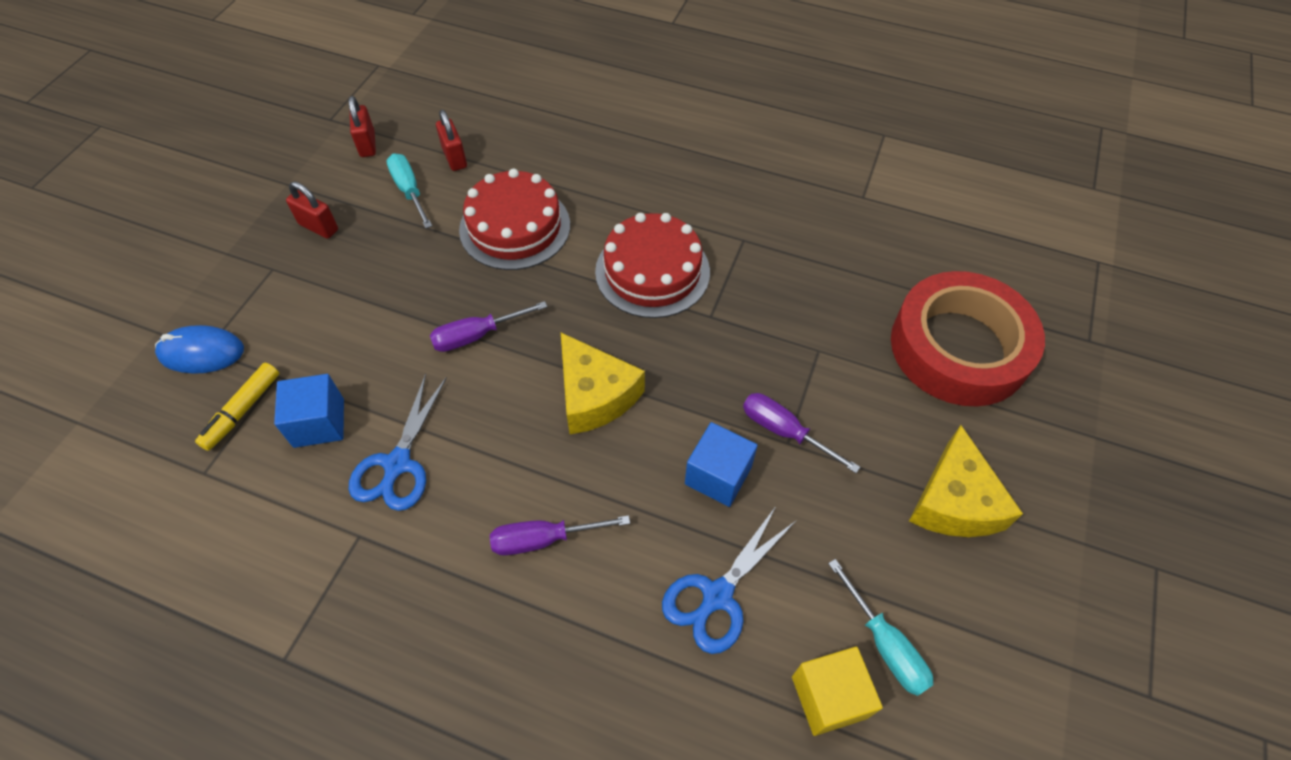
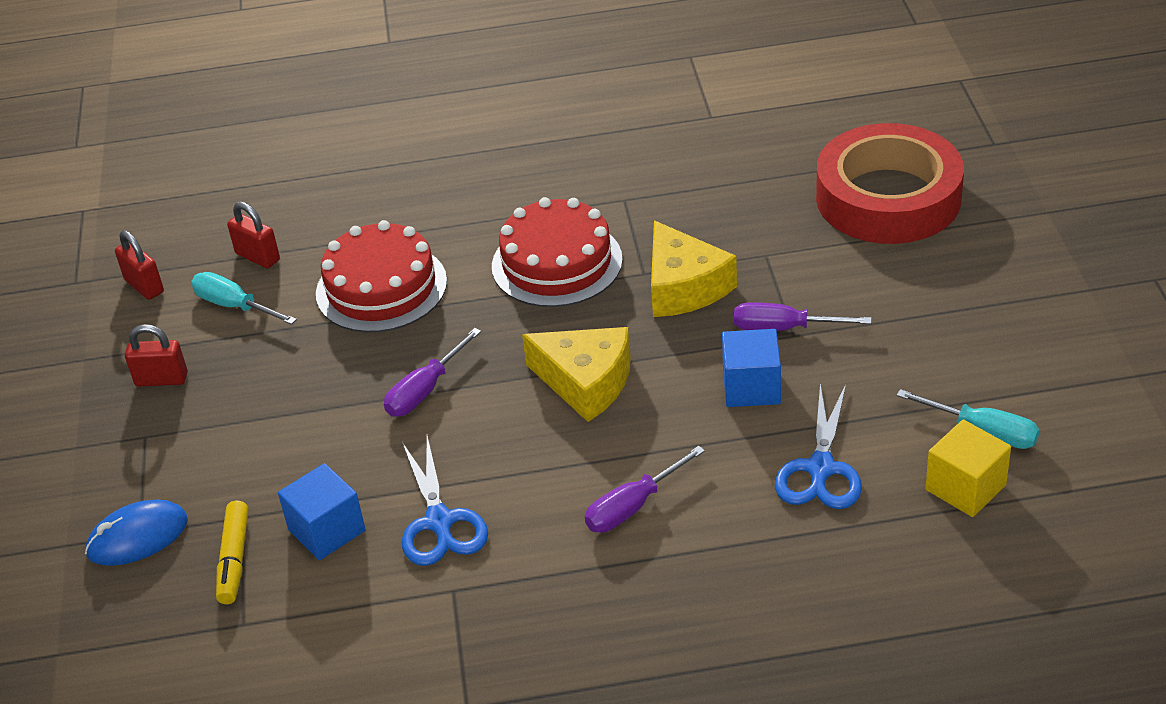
camera: 25 degrees left, 15 degrees down
(954, 501) = (966, 310): yellow cheese -> yellow cheese (684, 287)

